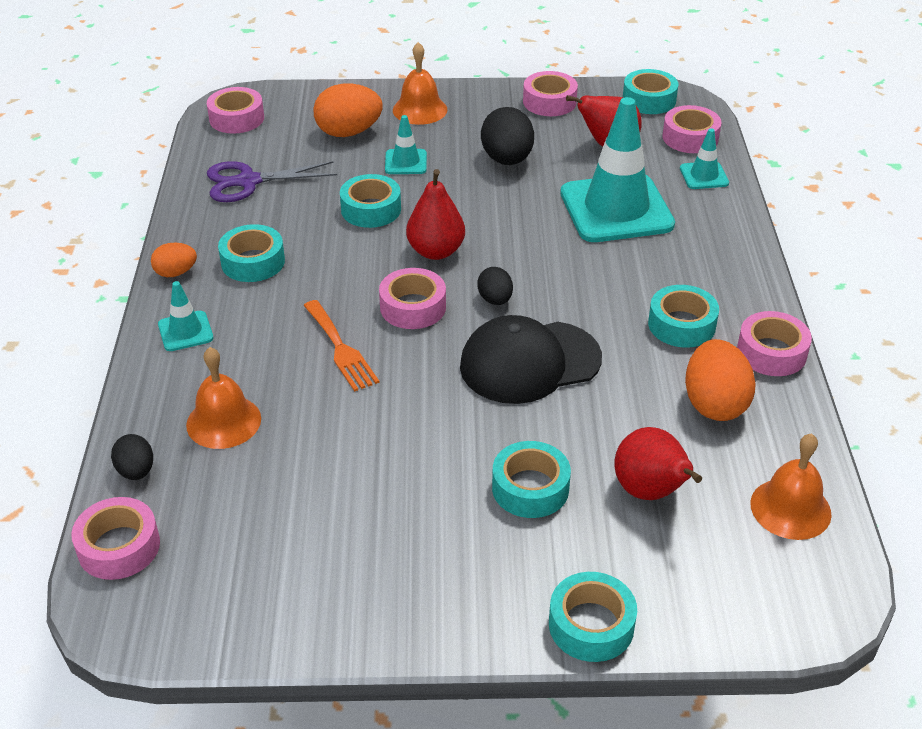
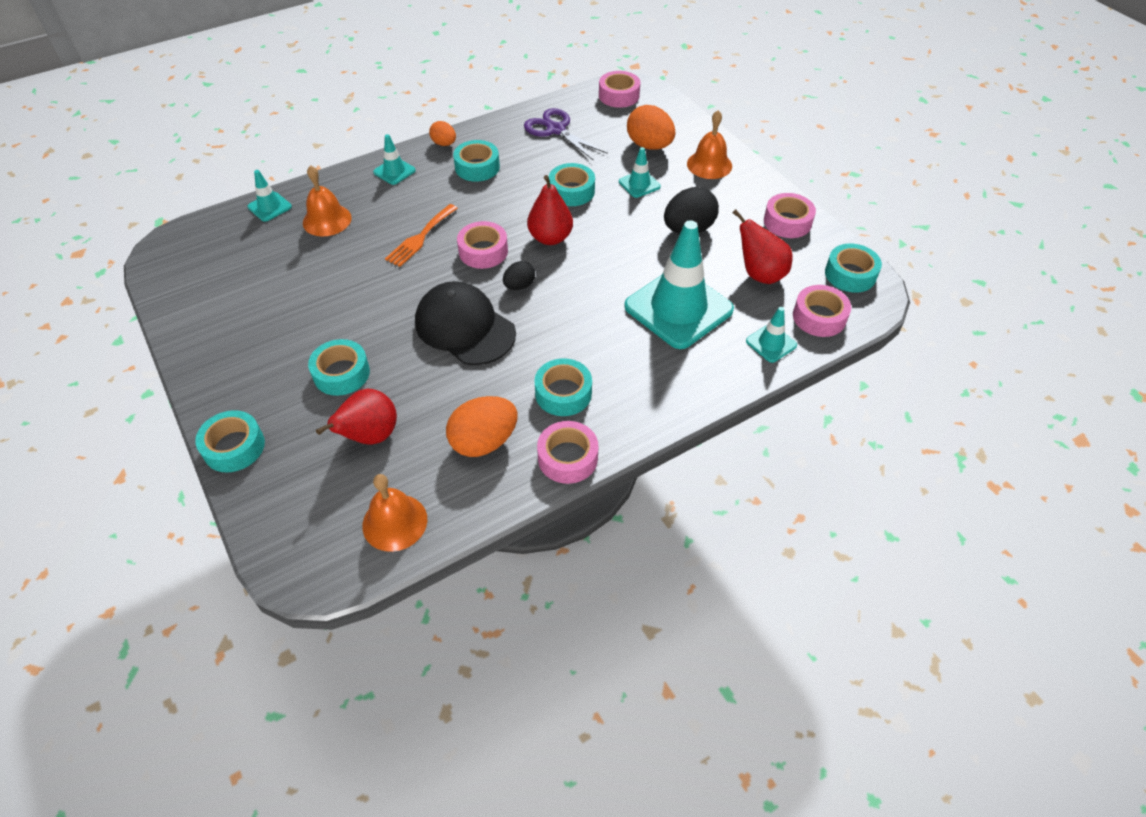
camera: 60 degrees right, 10 degrees up
(119, 547) = (211, 227): pink tape -> none
(136, 471) = (269, 207): black egg -> turquoise traffic cone

